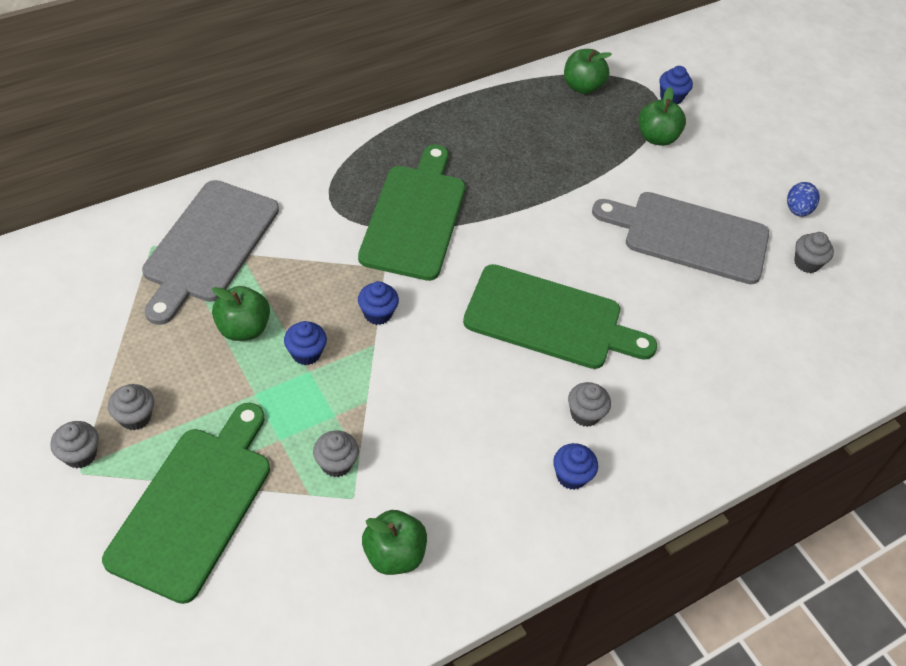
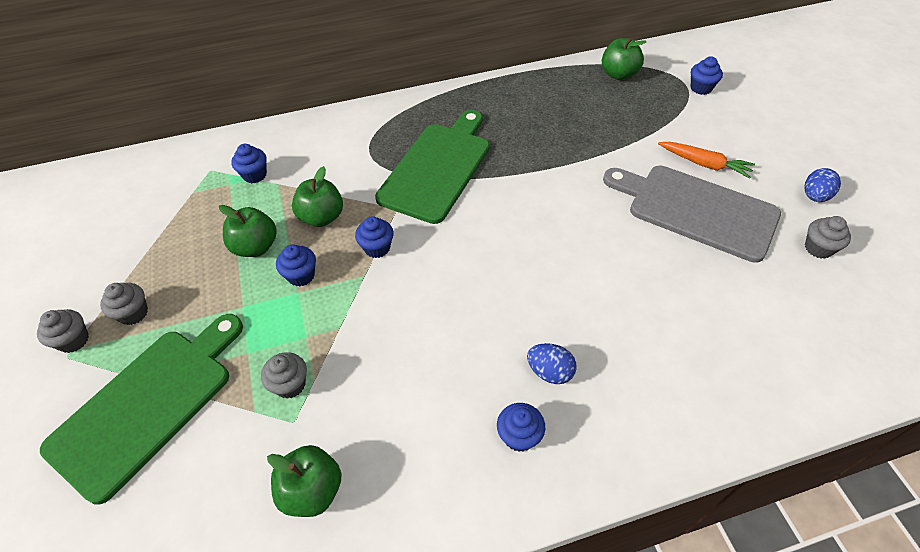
camera: 20 degrees right, 0 degrees up
(208, 246) = (255, 175): grey cutting board -> blue cupcake
(550, 319) = (538, 272): green cutting board -> none
(585, 414) = (550, 372): grey cupcake -> blue egg
(656, 137) = (680, 120): green apple -> green apple (322, 217)
(689, 185) = (704, 164): none -> orange carrot

